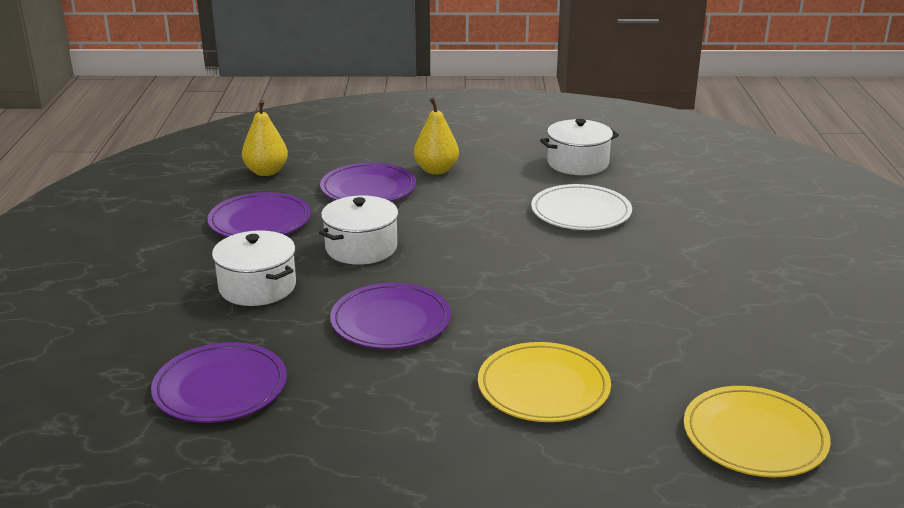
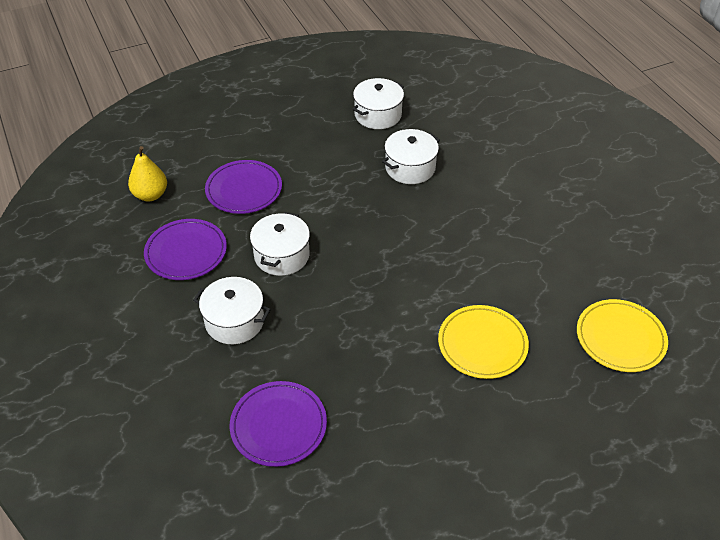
camera: 25 degrees left, 20 degrees up
(390, 321) = (350, 321): purple plate -> none
(436, 170) = (281, 153): yellow pear -> none
(581, 212) = (410, 168): white plate -> white pot

